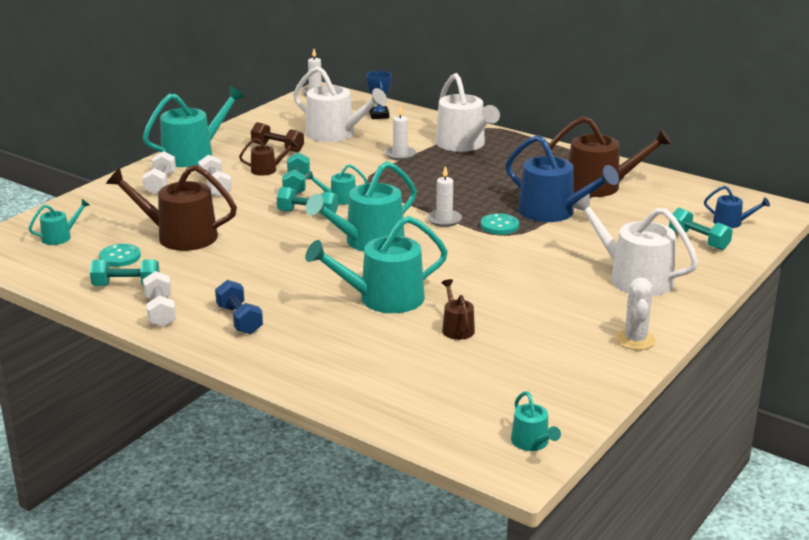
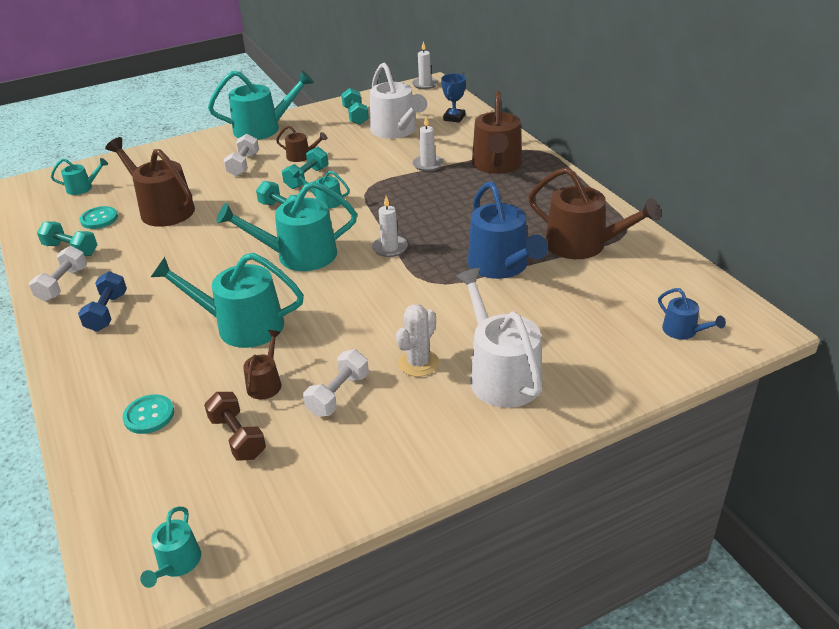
camera: 30 degrees right, 10 degrees up
(160, 184) = (207, 152): white dumbbell -> white dumbbell (338, 395)
(277, 148) = (334, 135): brown dumbbell -> brown dumbbell (237, 437)
(463, 144) = (497, 165): white watering can -> brown watering can
(499, 225) = (433, 268): turquoise button -> turquoise button (149, 415)
(635, 340) = (418, 461): white cactus -> white cactus (418, 363)
(698, 241) = (621, 346): turquoise dumbbell -> turquoise dumbbell (355, 116)

